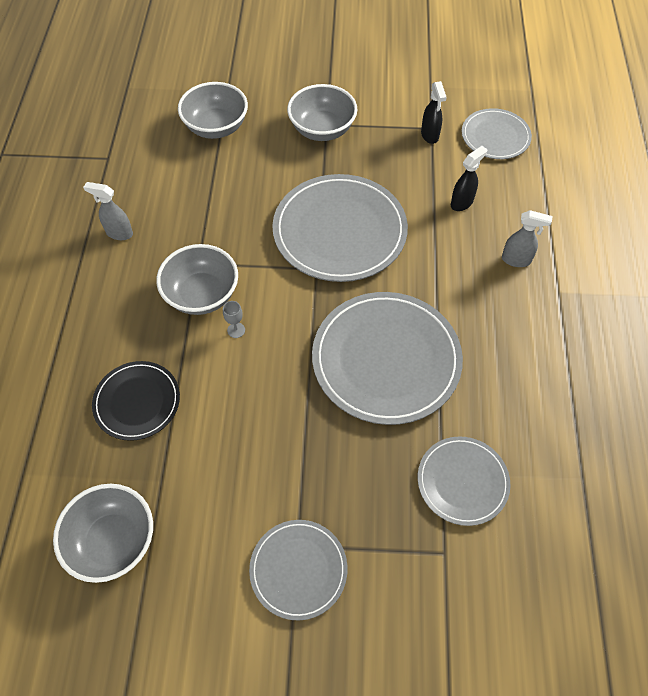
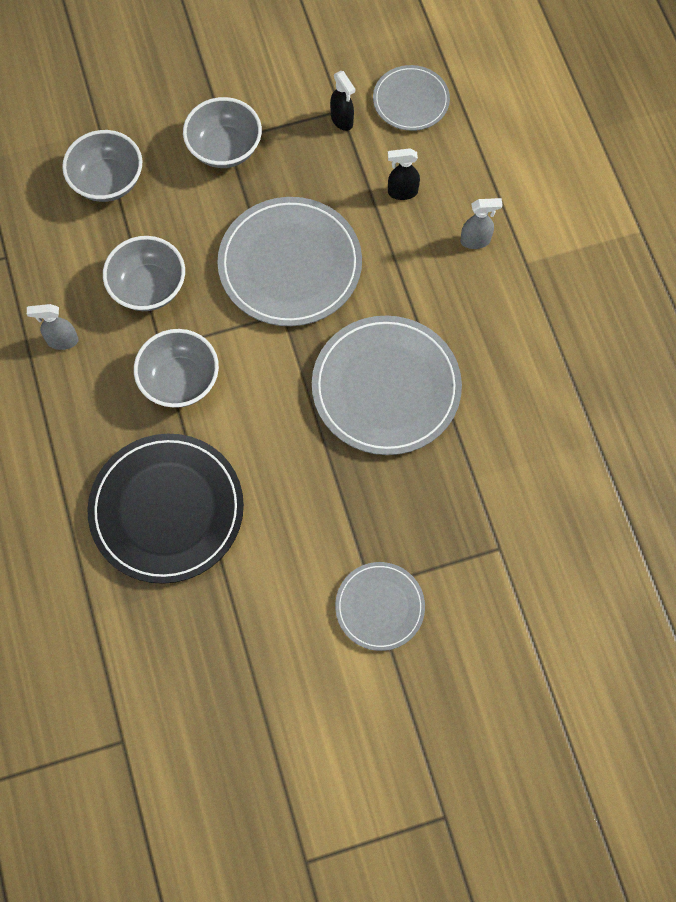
camera: 20 degrees left, 10 degrees up
(113, 541) = (206, 642): grey bowl -> grey bowl (148, 287)
(137, 402) = (167, 510): black plate -> black plate, size x1.77
(236, 330) = (230, 406): grey goblet -> none
(462, 203) = (402, 192): black spray bottle -> black spray bottle turned 120 degrees counterclockwise
(462, 481) = (494, 480): grey plate -> none

